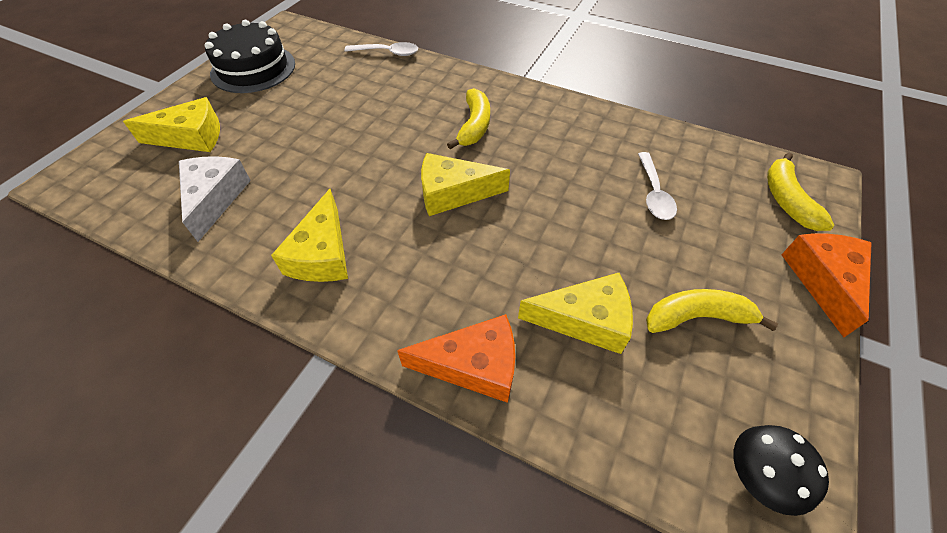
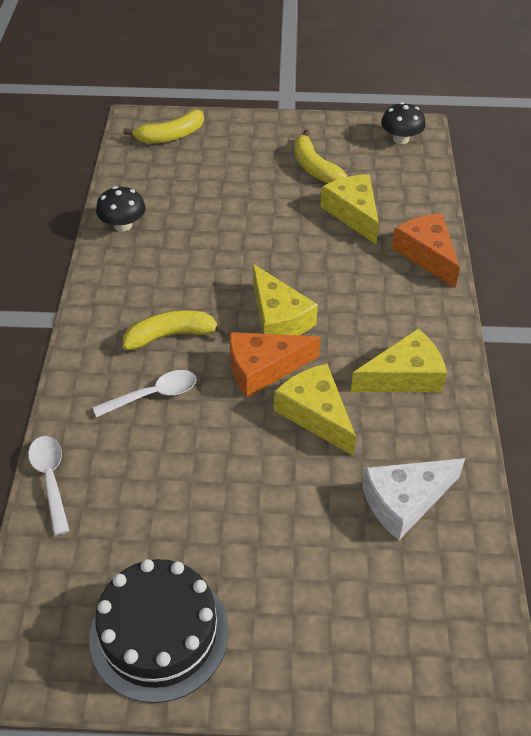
camera: 115 degrees left, 5 degrees down
(191, 137) = (337, 601): yellow cheese -> yellow cheese (315, 414)
(630, 131) = (123, 225): none -> black mushroom
(654, 193) = (203, 200): white spoon -> white spoon (153, 395)
(823, 280) = (245, 120): orange cheese -> orange cheese (263, 368)

